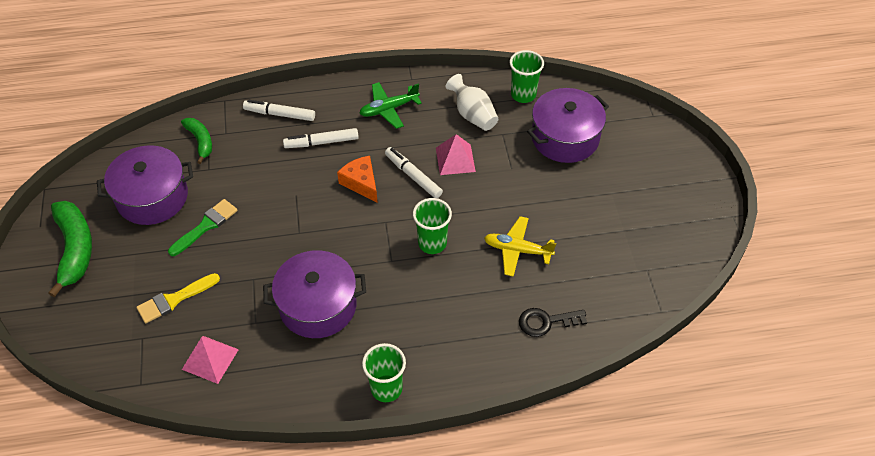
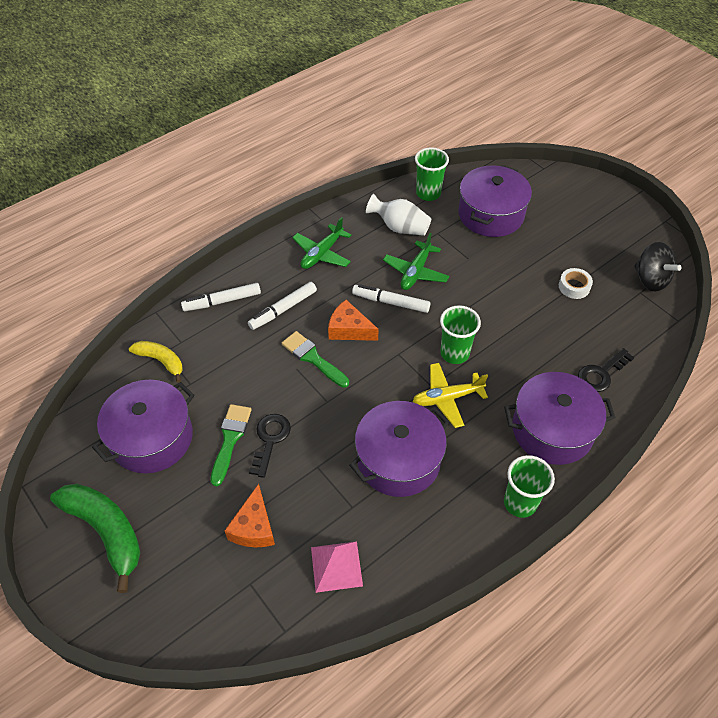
camera: 30 degrees left, 0 degrees up
(174, 299) = (254, 527): yellow brush -> orange cheese
(200, 141) = (161, 361): green banana -> yellow banana
(234, 241) = (270, 439): none -> black key
(314, 193) = (313, 358): none -> green brush
(455, 159) = (415, 272): pink pyramid -> green plane
(462, 346) = (552, 430): none -> purple pot
(517, 250) = (529, 325): yellow plane -> yellow plane (447, 398)
(587, 236) = (574, 287): none -> white tape
(667, 263) = (650, 279): none -> black spinning top

